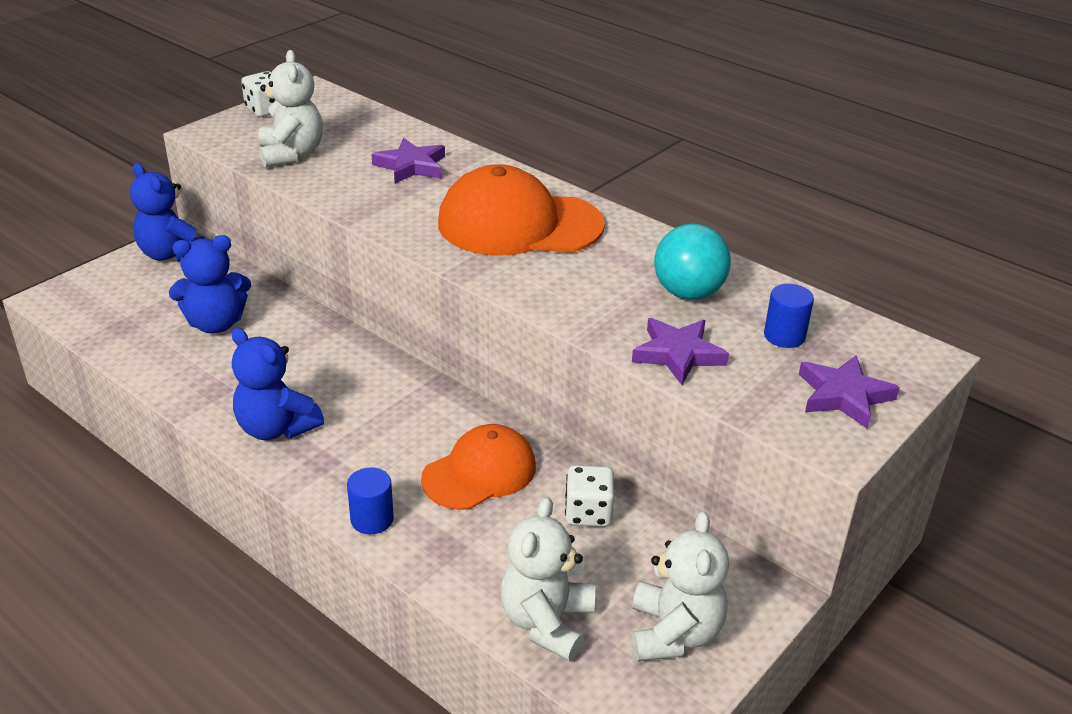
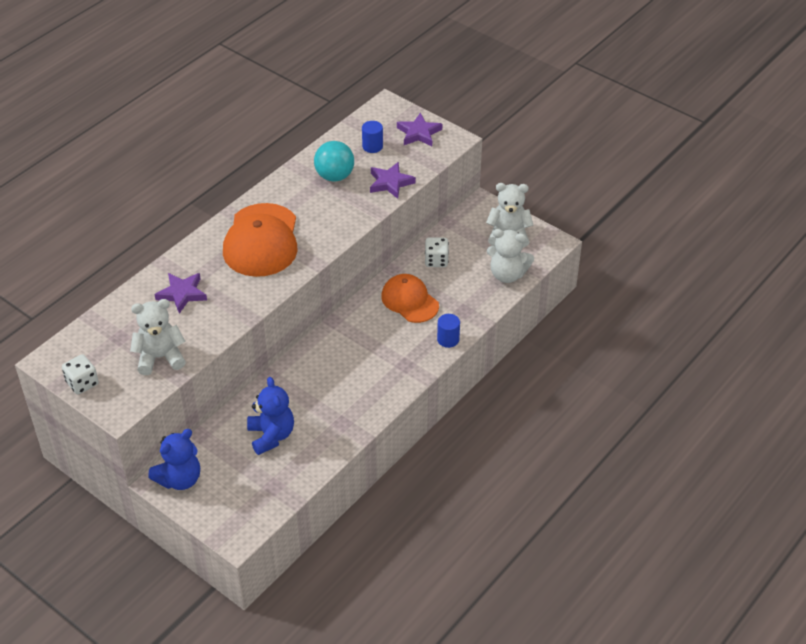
camera: 90 degrees left, 10 degrees up
(276, 428) = (377, 388): blue teddy bear -> none

